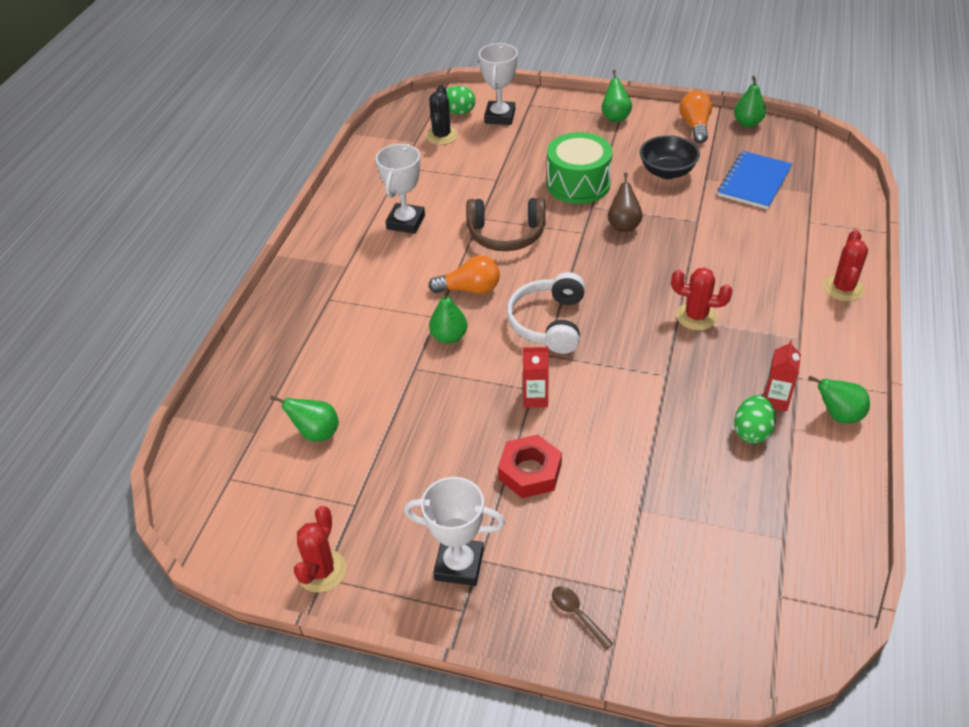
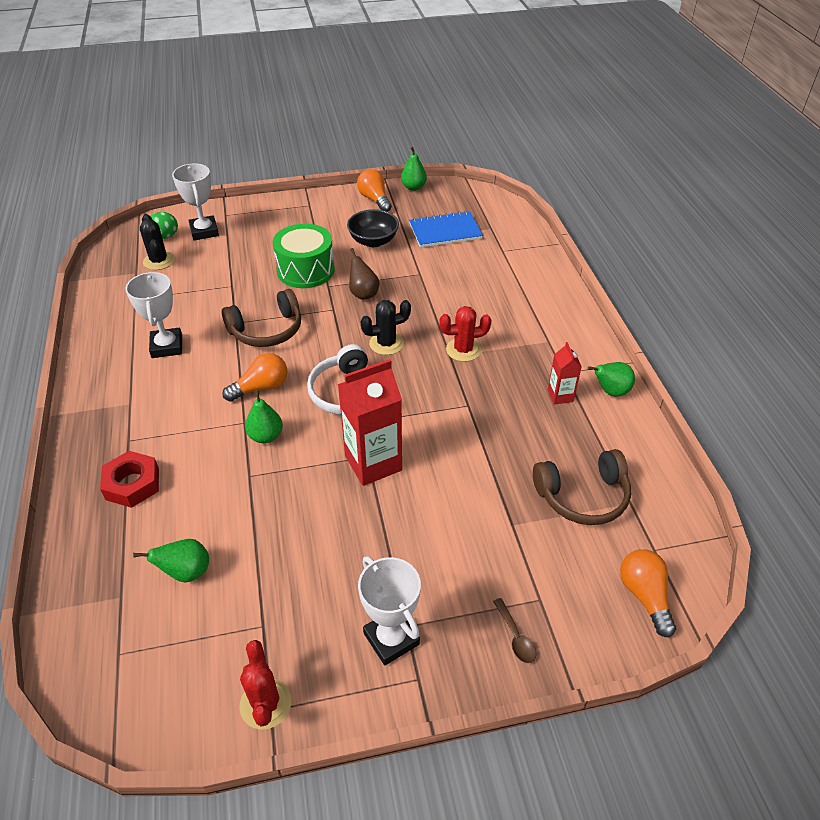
camera: 30 degrees left, 0 degrees up
(459, 564) = (391, 638): white trophy -> white trophy turned 75 degrees clockwise
(530, 472) = (405, 529): red nut -> red nut (132, 484)
(535, 398) = (373, 463): red carton -> red carton, size x1.93
(577, 614) = (515, 637): brown spoon -> brown spoon turned 135 degrees counterclockwise
(615, 117) = (305, 208): green pear -> none
(618, 284) = (386, 343): none -> black cactus
(734, 511) = (583, 496): none -> brown headphones
(737, 635) = (644, 596): none -> orange light bulb
(751, 431) = (558, 427): green egg -> none
(754, 182) = (445, 231): blue notebook -> blue notebook turned 75 degrees clockwise
(843, 288) = (556, 294): red cactus -> none

